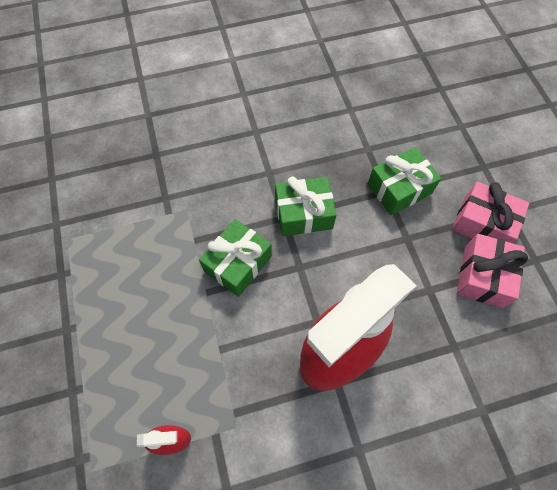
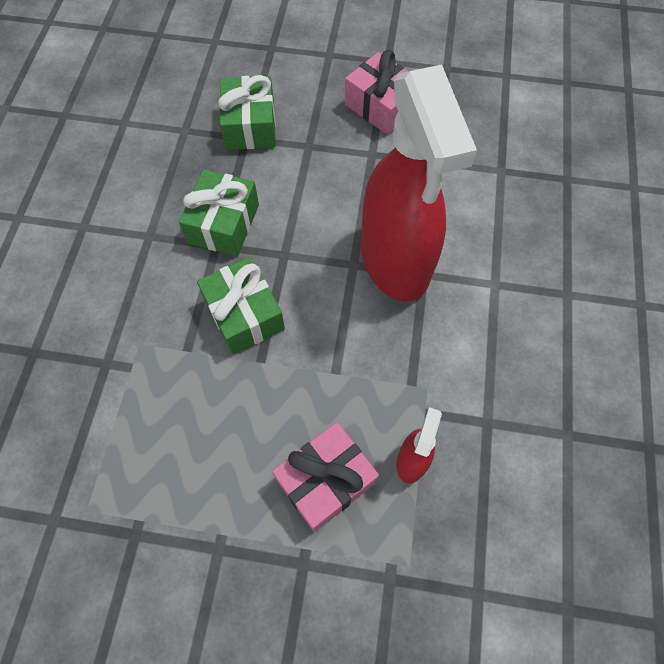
camera: 65 degrees left, 0 degrees up
(483, 223) = (329, 79): pink gift -> pink gift (325, 481)

